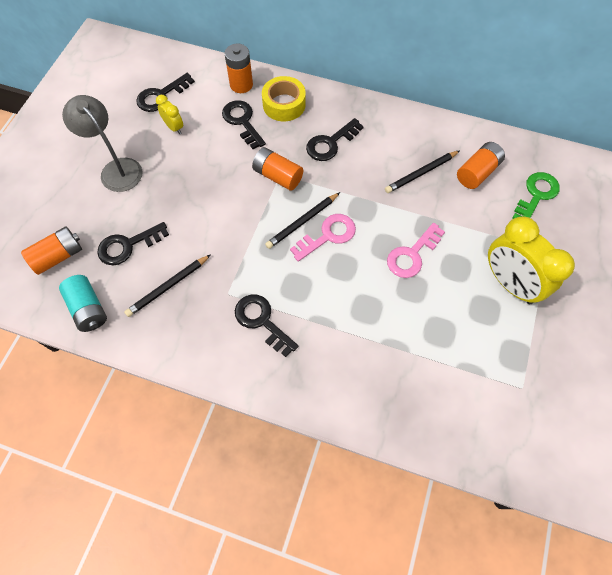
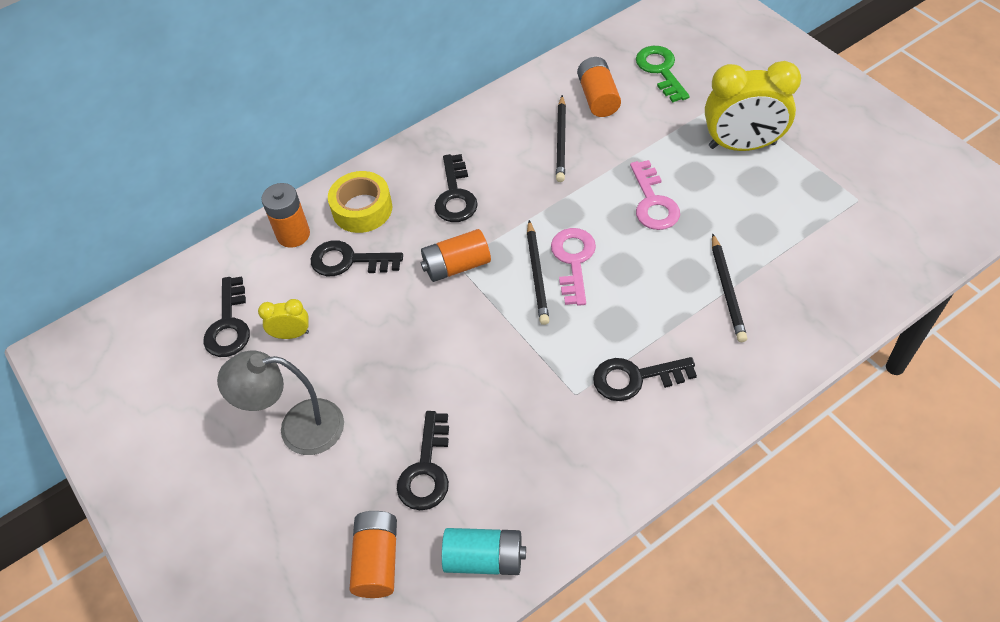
camera: 50 degrees left, 10 degrees down
(168, 287) = (520, 452): black pencil -> black pencil (727, 290)

